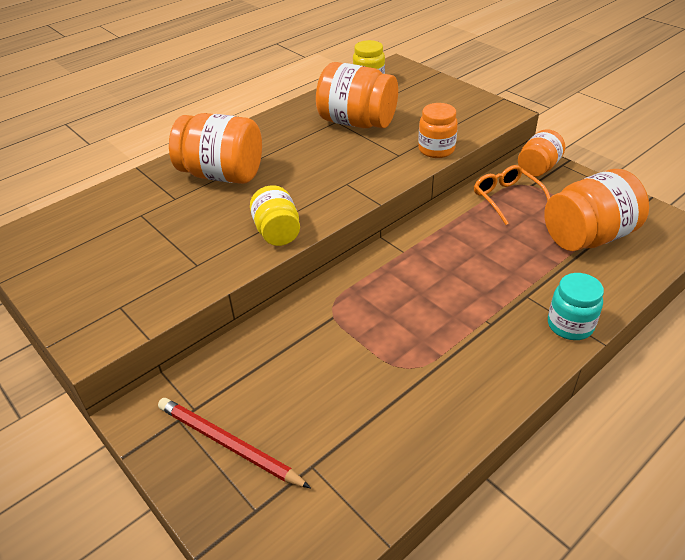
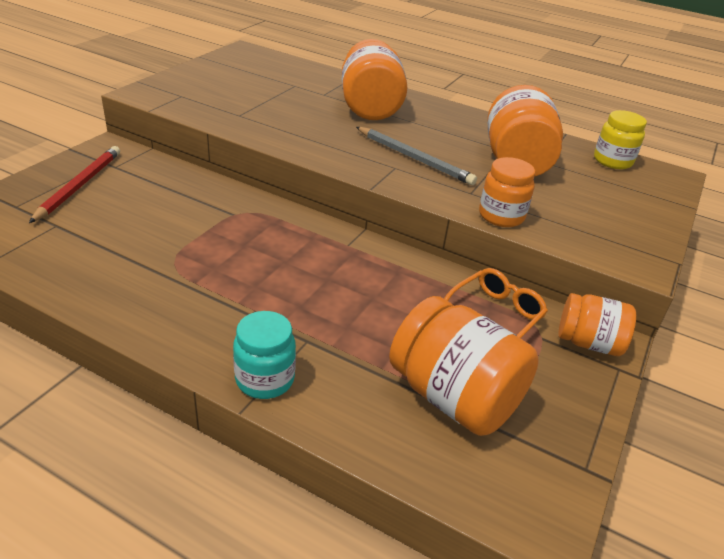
camera: 65 degrees right, 5 degrees down
(277, 232) = (297, 142): yellow jar -> none
(334, 170) = (414, 158): none -> grey pencil

